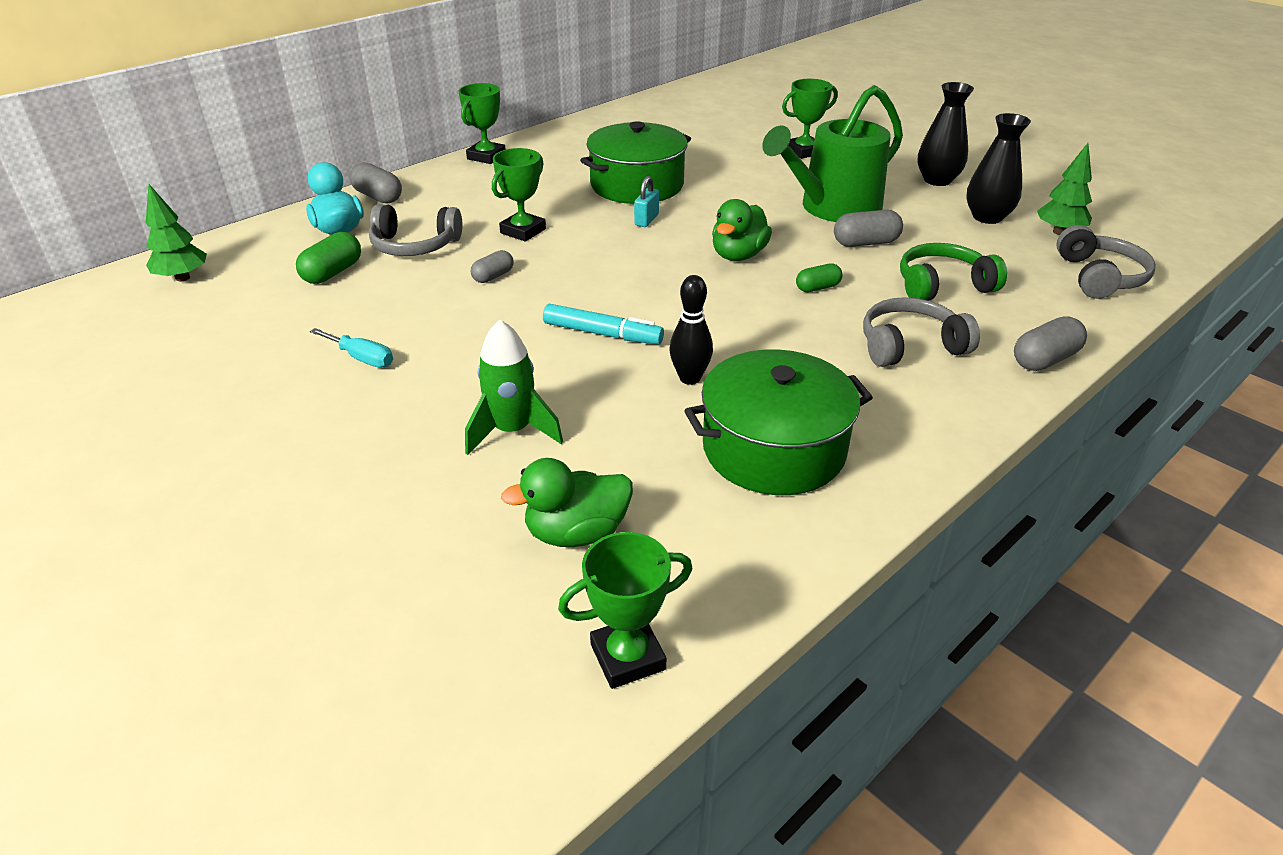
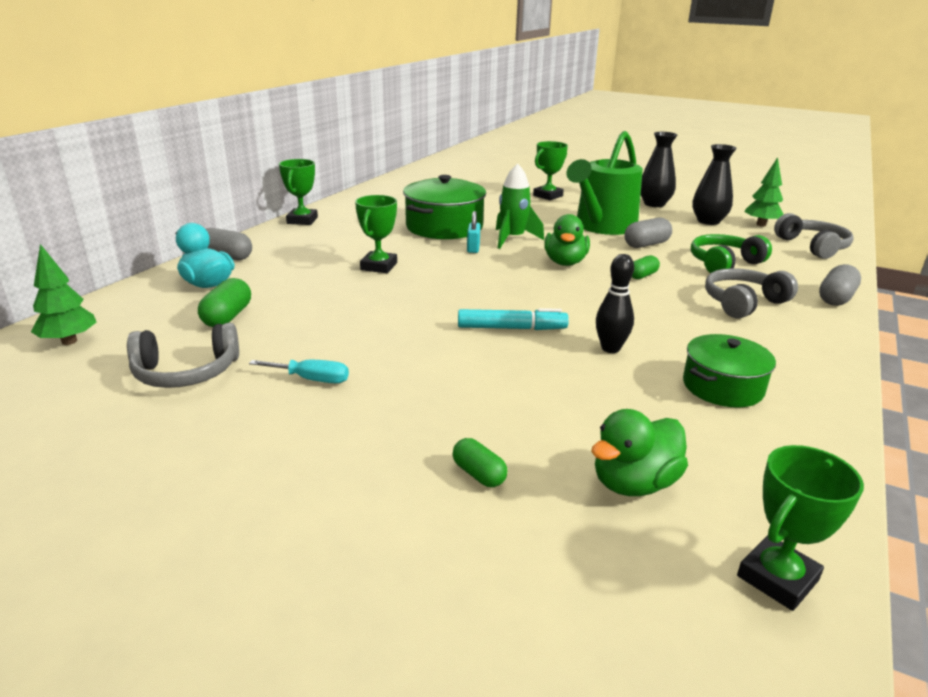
camera: 20 degrees left, 10 degrees down
(415, 245) = (290, 287): grey headphones -> grey headphones (186, 372)
(439, 489) = (479, 474): none -> green capsule
(493, 276) = (381, 300): grey capsule -> none
(513, 431) = (503, 413): green rocket -> green rocket (513, 239)
(773, 449) = (722, 387): green pot -> green pot, size x0.64

